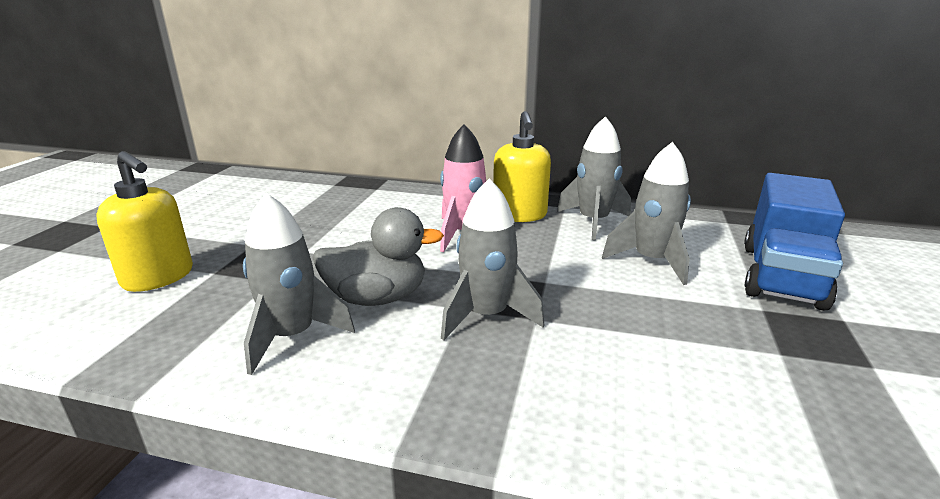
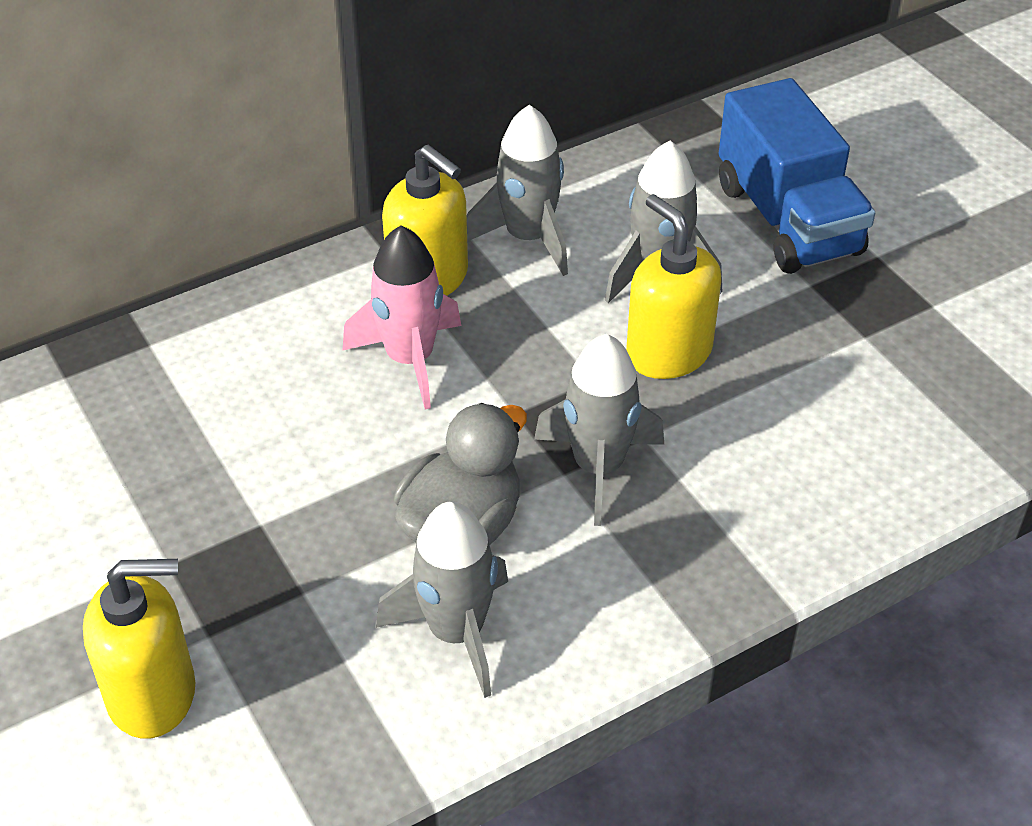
camera: 45 degrees left, 20 degrees up
(609, 292) = (668, 352): none -> yellow soap dispenser

